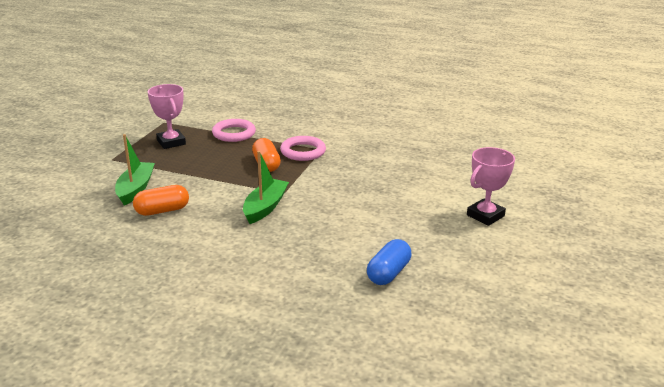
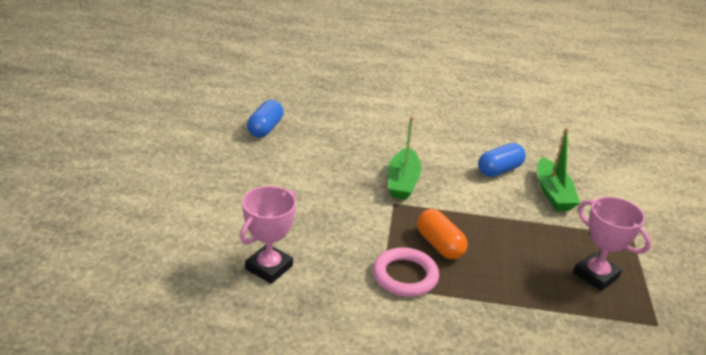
camera: 165 degrees right, 5 degrees up
(162, 210) = (499, 170): orange capsule -> blue capsule
(234, 133) = (529, 307): pink ring -> none
(485, 216) = (164, 191): pink trophy -> pink trophy (269, 267)

